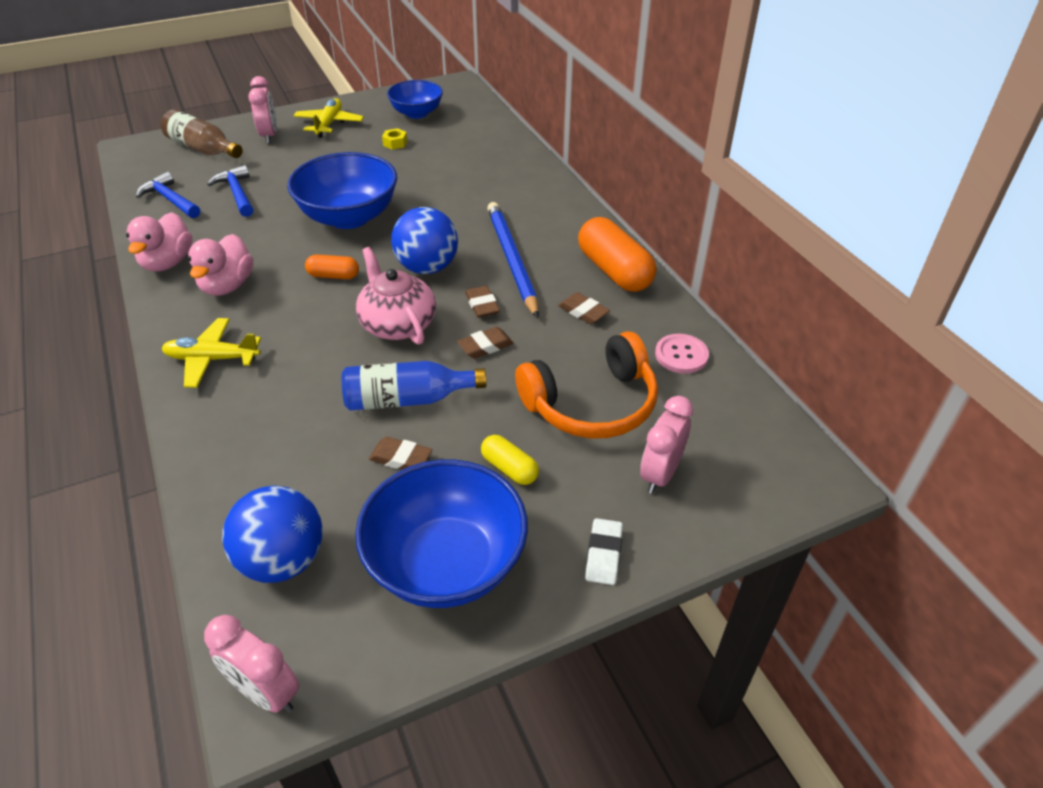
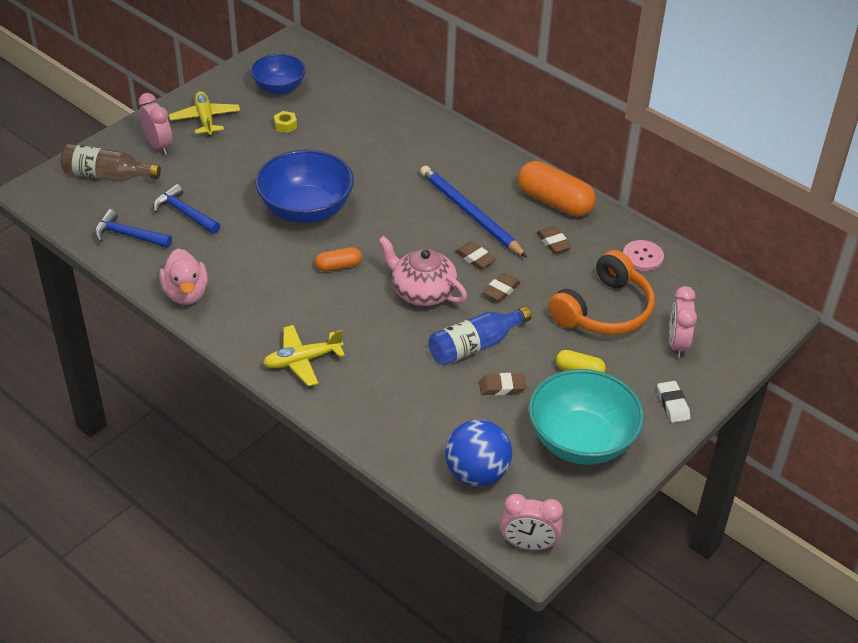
camera: 25 degrees left, 0 degrees up
(227, 286) = (257, 299): pink duck -> none
(427, 267) = (408, 238): blue ball -> none
(446, 563) = (581, 441): blue bowl -> turquoise bowl
(583, 312) = (553, 242): brown eraser -> brown eraser turned 45 degrees clockwise

